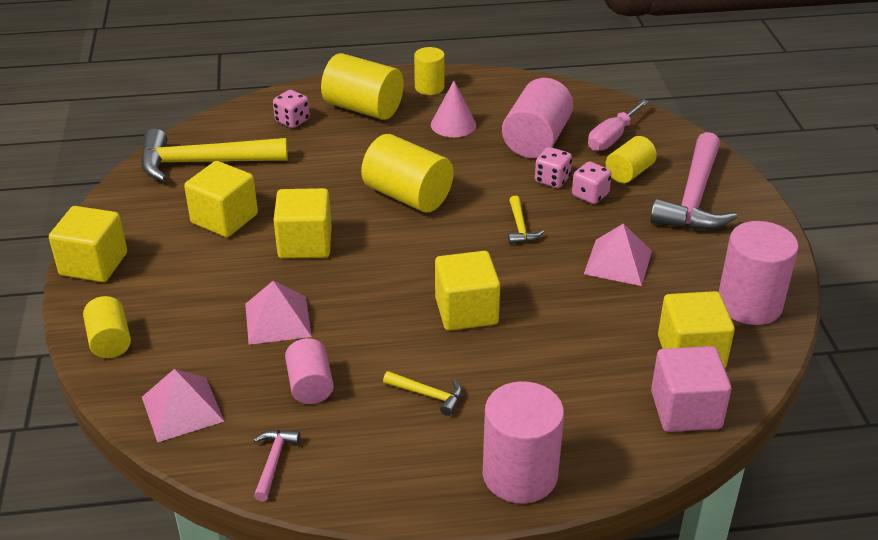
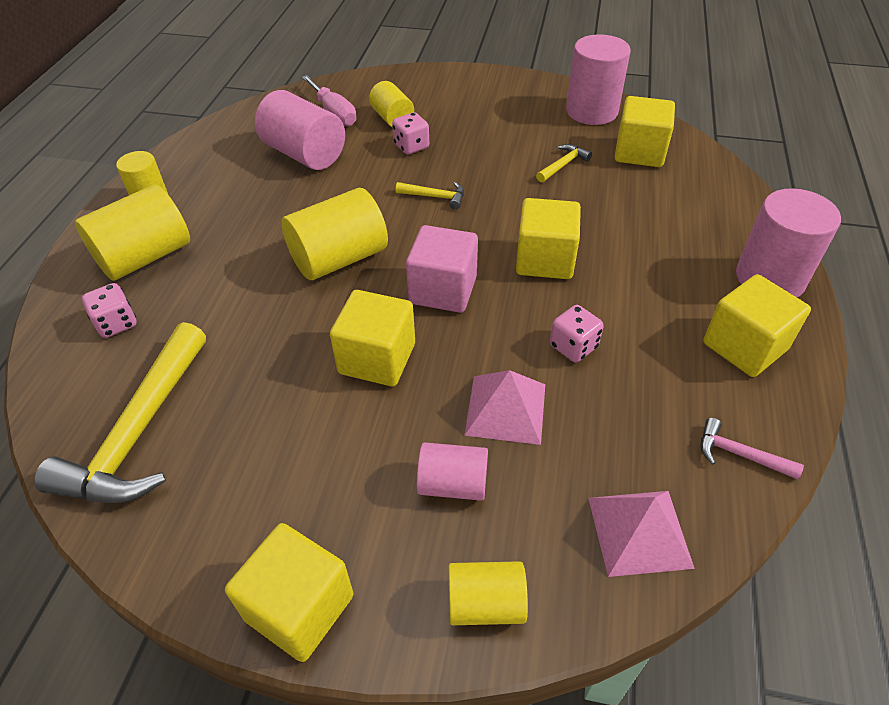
camera: 70 degrees left, 10 degrees up
(224, 219) = (282, 428): yellow cube -> yellow cube (744, 346)
(310, 385) = (624, 400): pink cylinder -> pink cylinder (453, 484)
(428, 395) = (658, 313): yellow hammer -> yellow hammer (563, 165)
(453, 124) = (235, 198): pink cone -> none
(552, 180) = (375, 161): pink dice -> pink dice (573, 346)
(618, 262) = (513, 156): pink pyramid -> none
(685, 410) = (704, 173): pink cube -> pink cube (443, 290)
(694, 197) = (447, 98): pink hammer -> none

